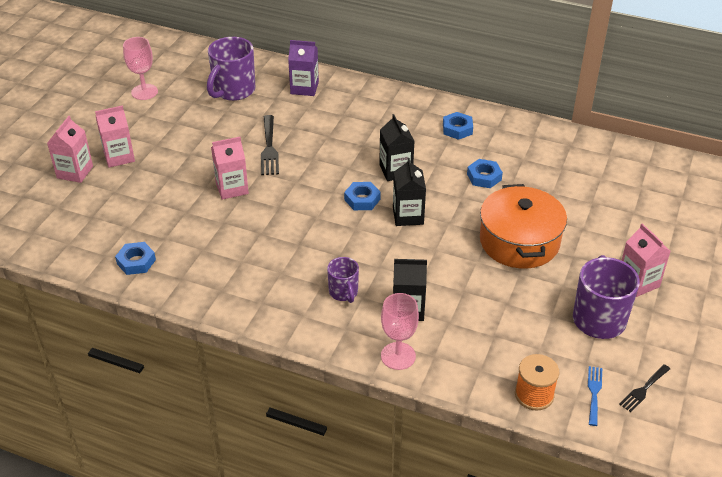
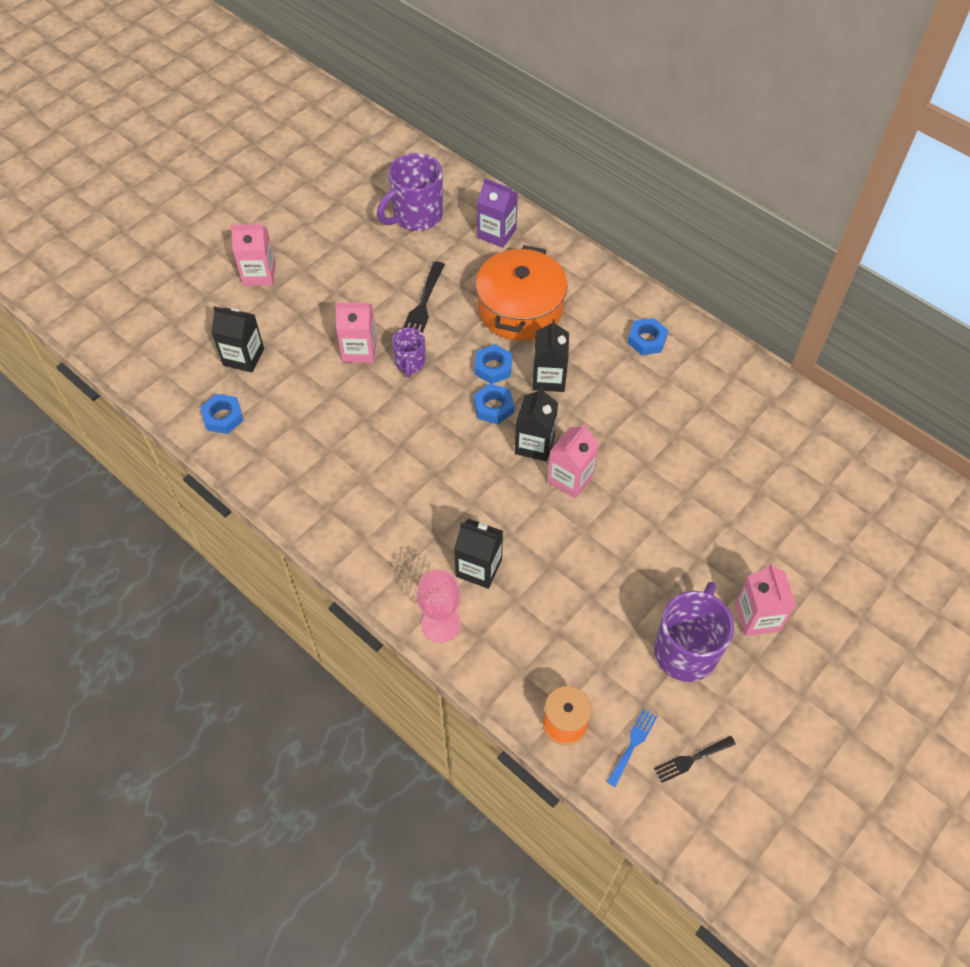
camera: 20 degrees right, 15 degrees up
(75, 172) = (207, 282): pink carton -> pink carton (570, 478)
(133, 216) = (243, 357): none -> black carton
(144, 92) = (320, 192): pink goblet -> none
(343, 292) = (419, 524): purple mug -> purple mug (410, 363)
(484, 177) = (646, 416): blue nut -> blue nut (493, 367)
(519, 241) = (645, 518): orange pot -> orange pot (520, 309)

